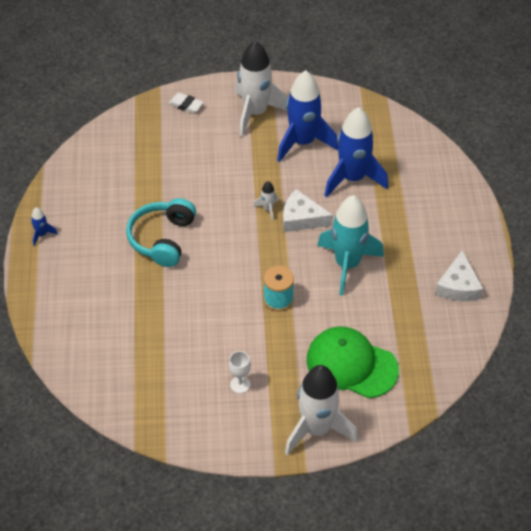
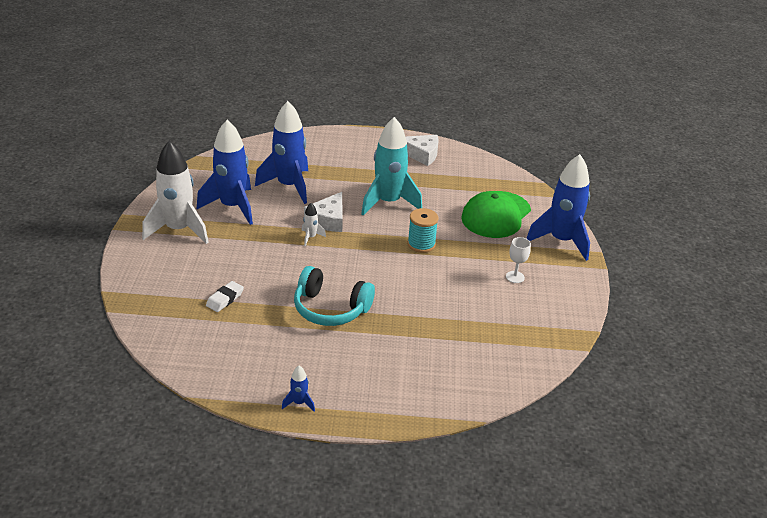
camera: 85 degrees left, 15 degrees down
(186, 105) = (143, 274): white eraser -> white eraser (225, 299)
(316, 429) = (561, 241): white rocket -> blue rocket

